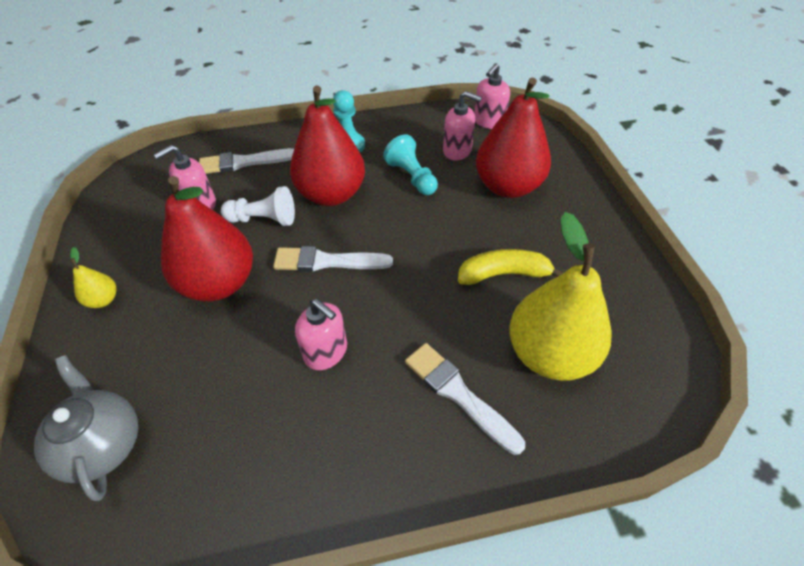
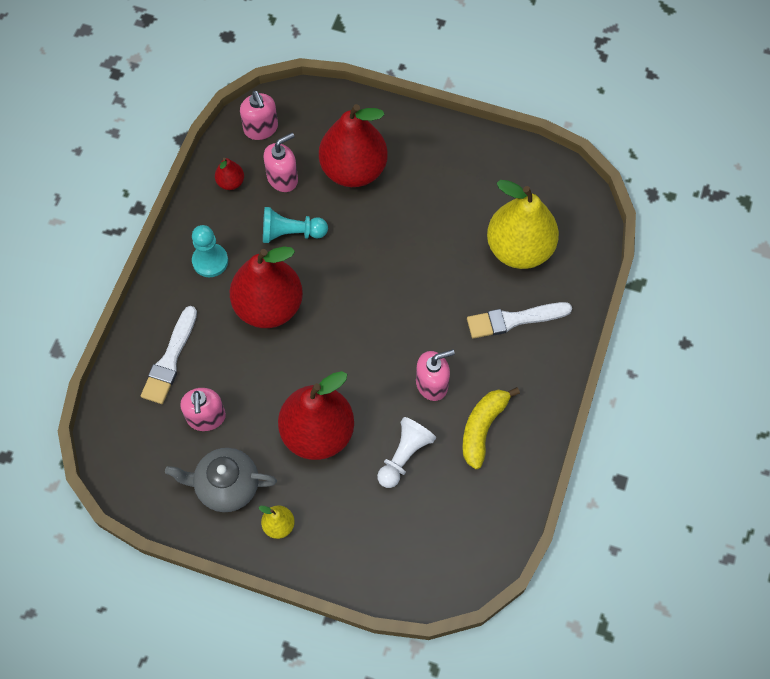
camera: 60 degrees left, 15 degrees up
(103, 444) = (419, 551): grey teapot -> grey teapot (226, 486)
(264, 219) = (264, 372): white pawn -> white pawn (404, 456)
(327, 261) = (346, 345): white brush -> none
(426, 127) = (230, 182): none -> red pear
(504, 274) = (439, 232): yellow banana -> yellow banana (483, 428)

